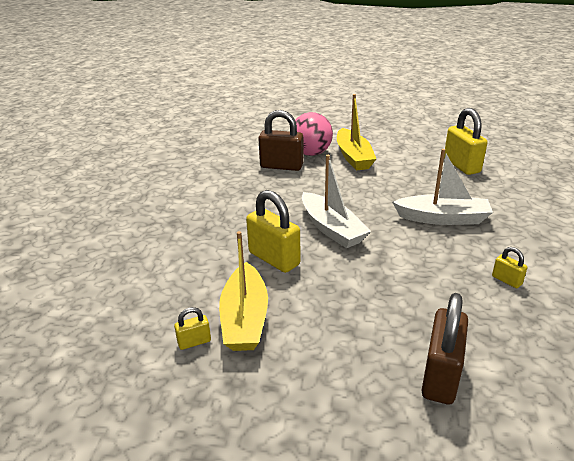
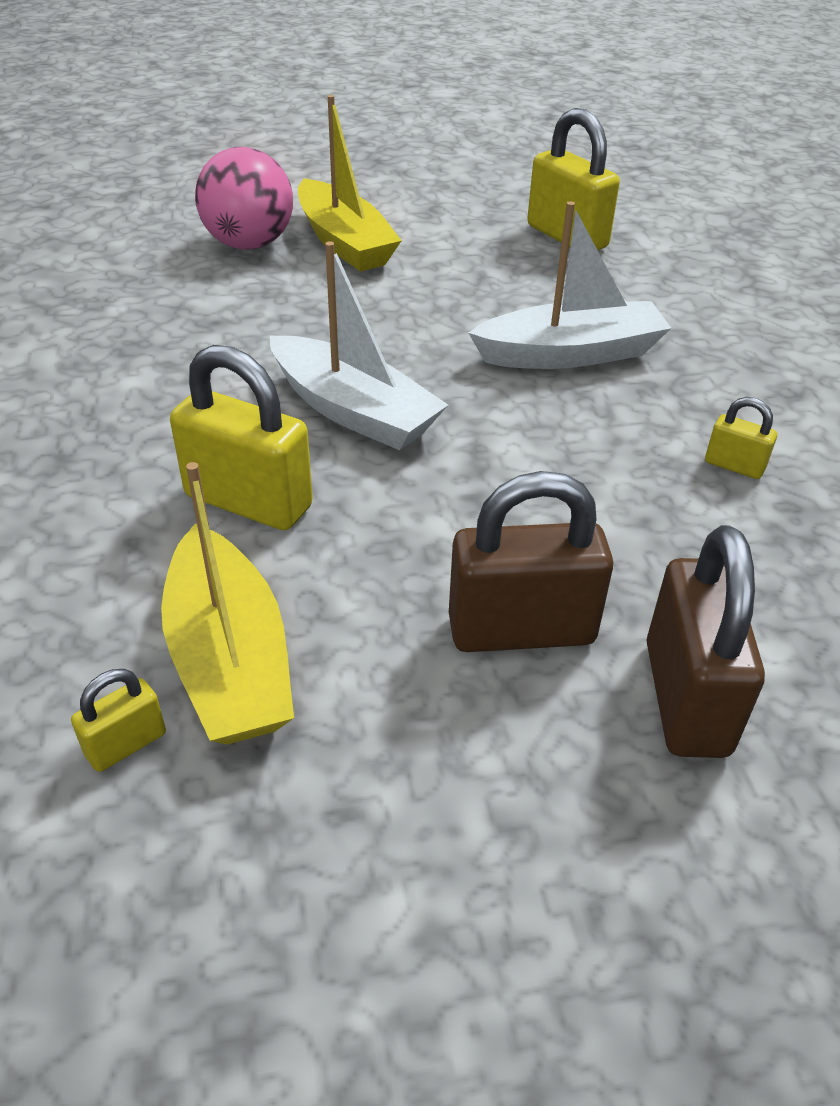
camera: 20 degrees left, 10 degrees up
(281, 166) = (193, 281): brown padlock -> brown padlock (521, 630)

